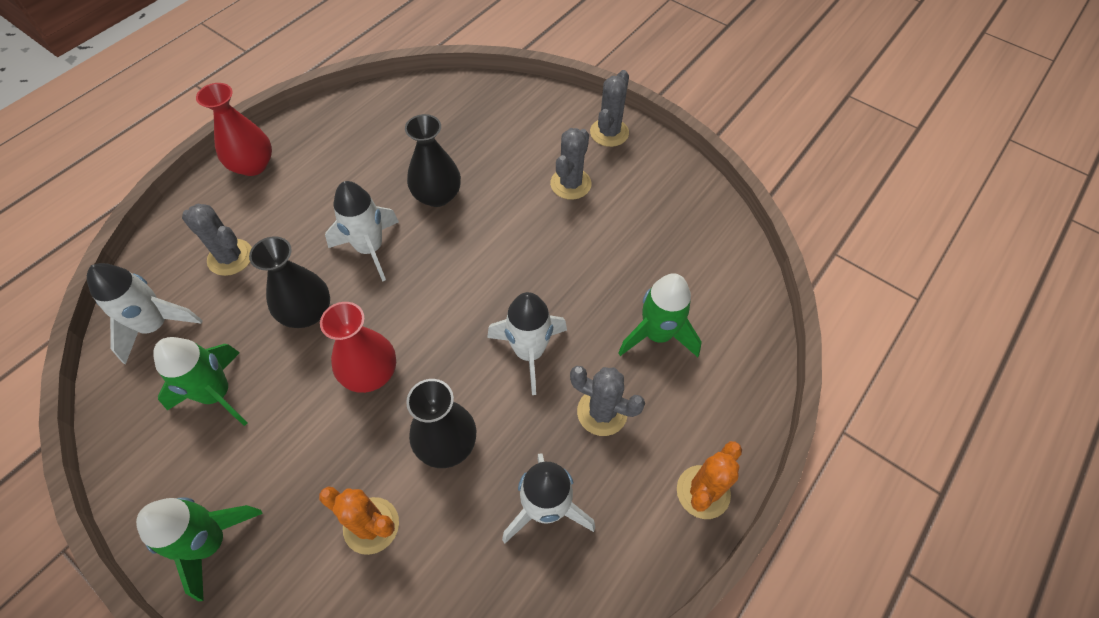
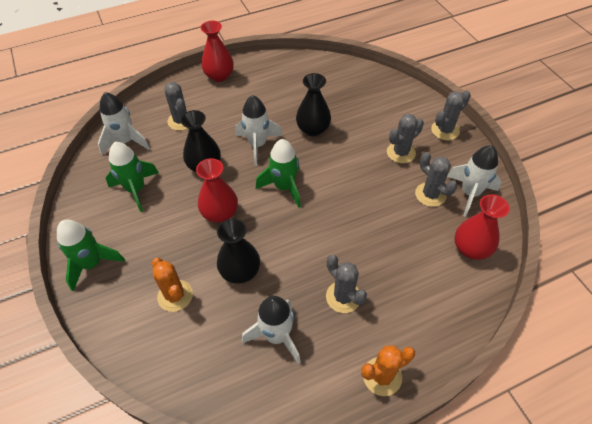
camera: 30 degrees right, 5 degrees down
(529, 352) = (318, 241): white rocket -> white rocket (469, 193)
(636, 226) = (430, 194): none -> grey cactus
(657, 335) = (406, 267): green rocket -> green rocket (284, 187)
(718, 276) = (471, 249): none -> red vase

